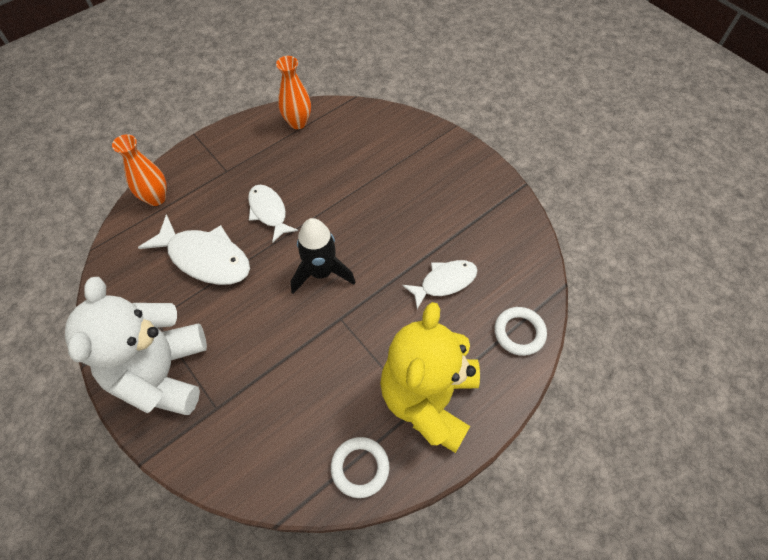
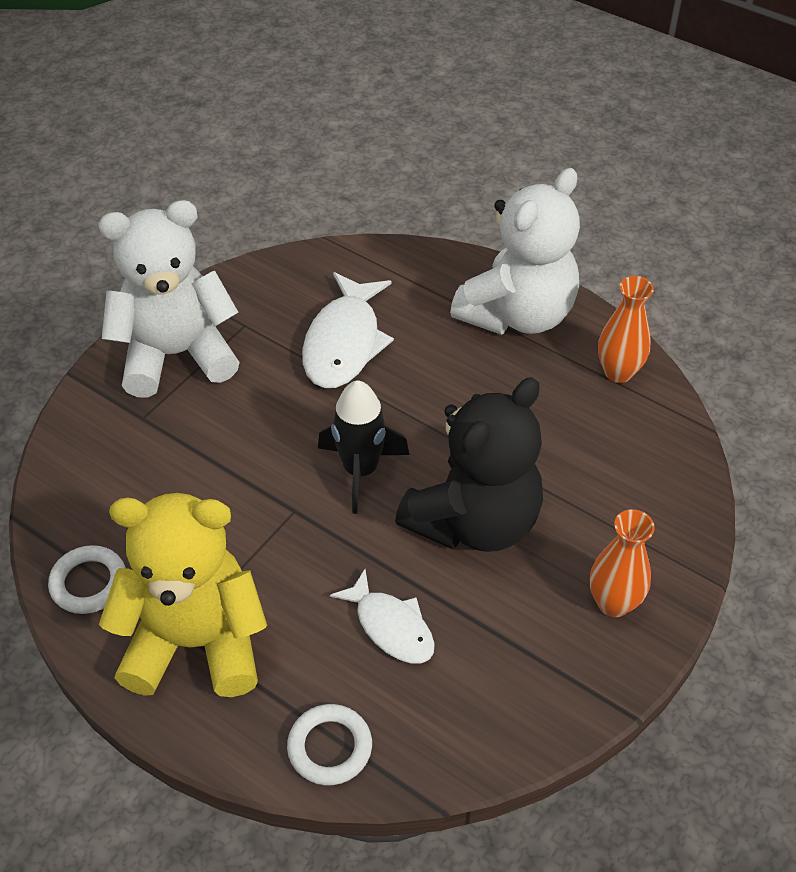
camera: 75 degrees right, 10 degrees down
(156, 198) = (418, 266): orange vase -> orange vase (613, 603)
(228, 156) = (517, 314): none -> white teddy bear
(269, 212) = (440, 385): white fish -> none
(382, 221) = (474, 521): none -> black teddy bear

